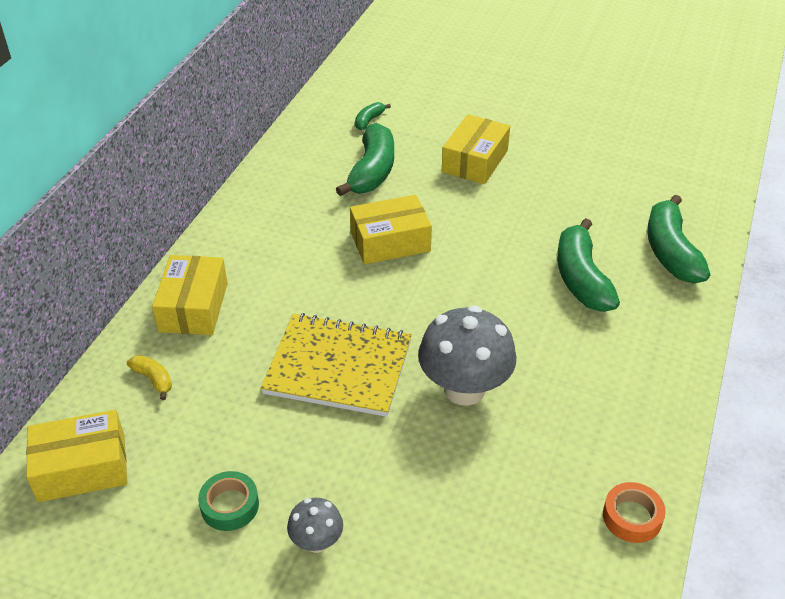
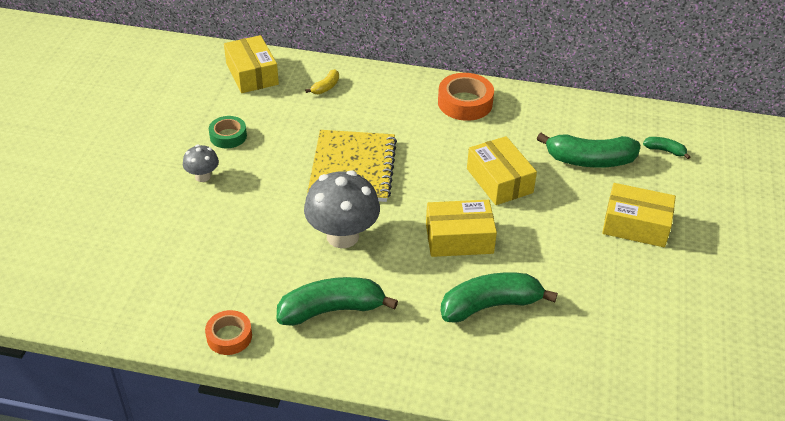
camera: 80 degrees right, 0 degrees up
(193, 307) = (396, 92): yellow box -> yellow box (459, 238)
(240, 248) = (465, 103): none -> orange tape
(670, 252) = (551, 375): green banana -> green banana (331, 310)

